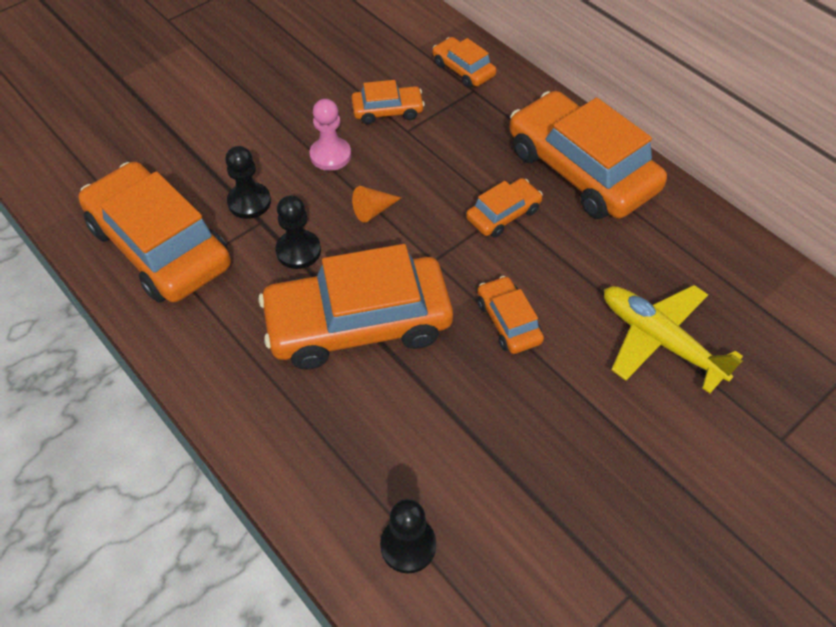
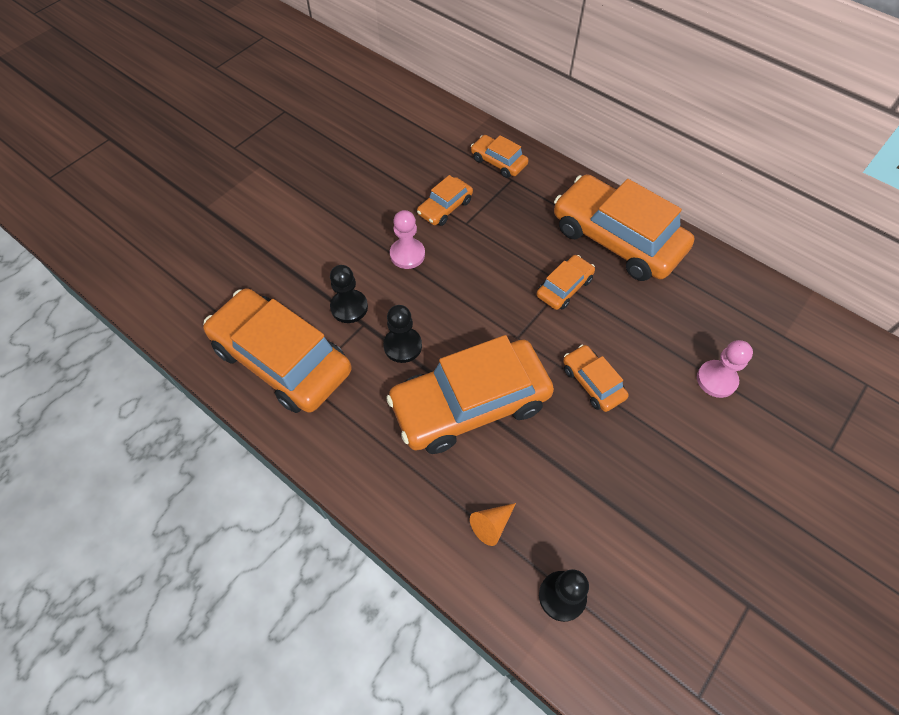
camera: 10 degrees left, 5 degrees up
(373, 210) = (456, 299): orange cone -> orange cone (491, 525)
(387, 111) = (445, 207): orange car -> orange car turned 150 degrees clockwise
(659, 340) = (716, 379): yellow plane -> pink pawn

